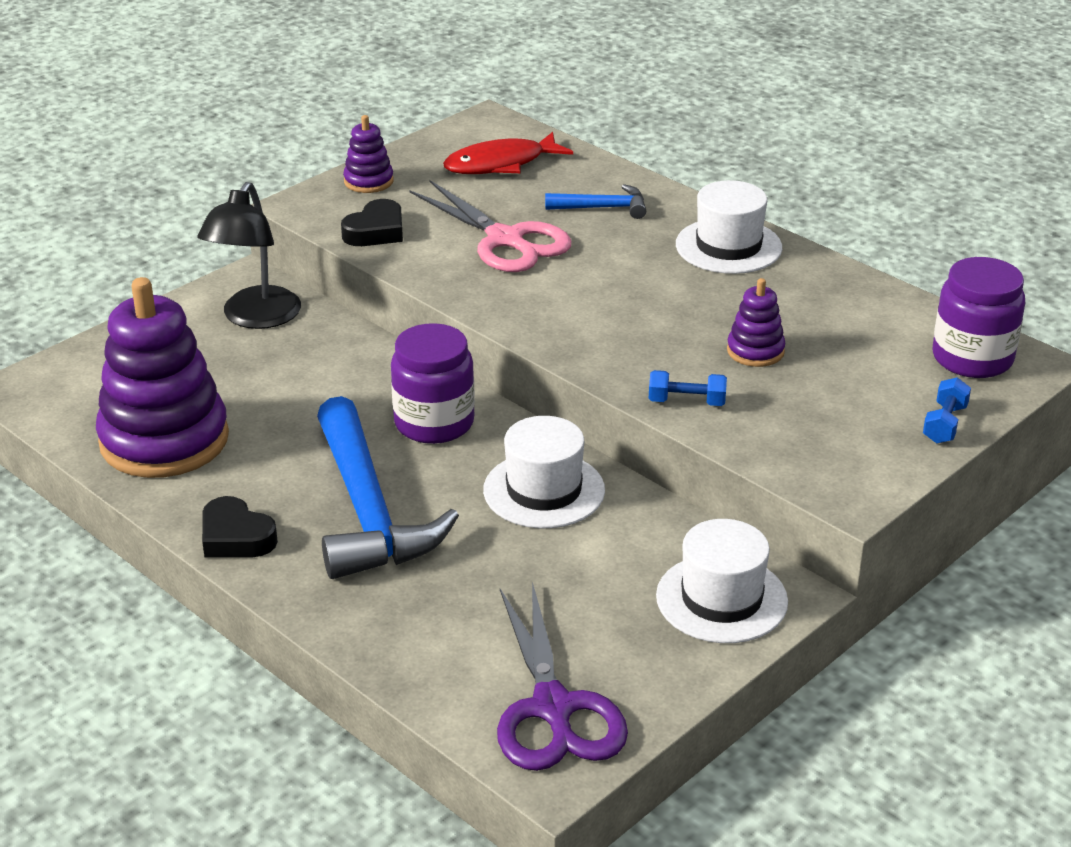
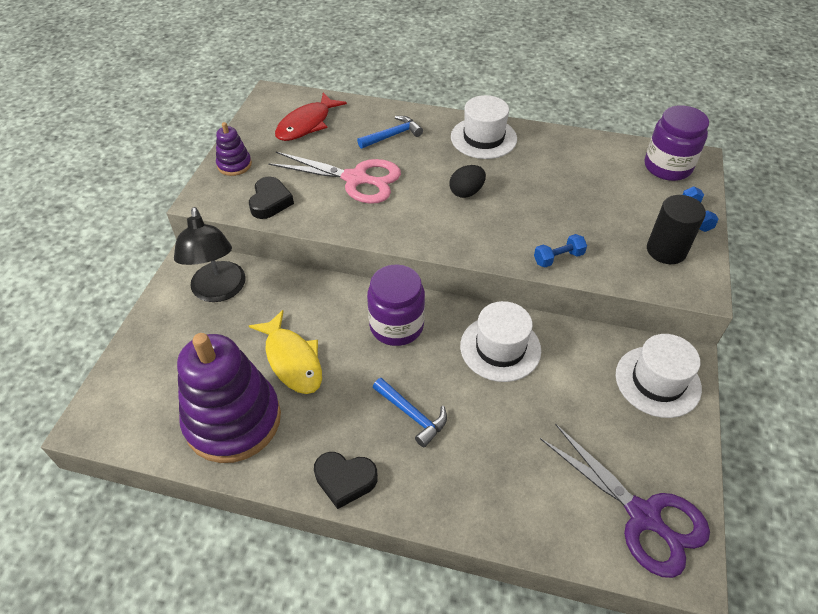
camera: 30 degrees left, 15 degrees up
(279, 410) = (292, 360): none -> yellow fish
(368, 511) = (412, 415): blue hammer -> blue hammer, size x0.48
(638, 297) = (466, 192): none -> black egg
(755, 351) = (561, 206): purple stacking toy -> none
(852, 444) = (666, 250): none -> black cylinder

